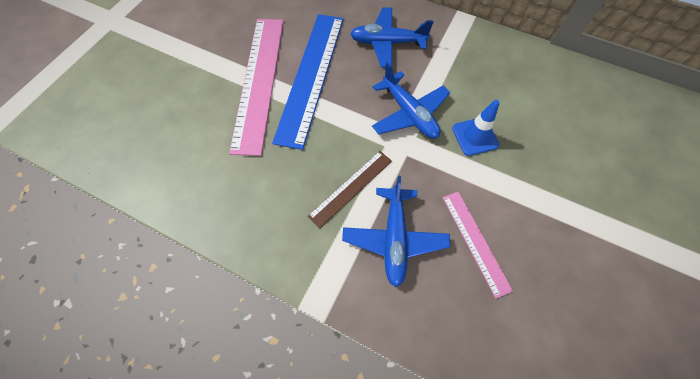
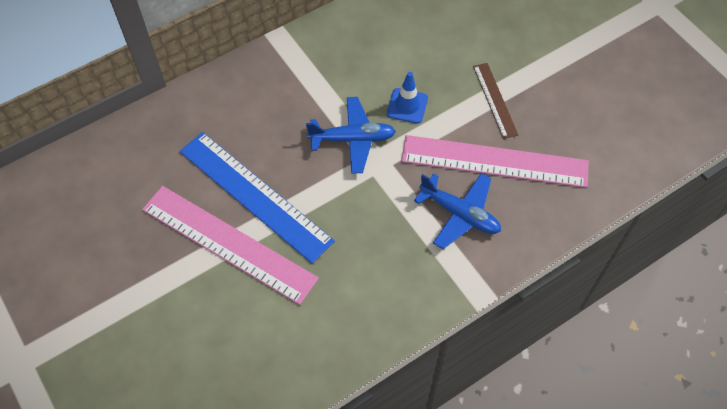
camera: 60 degrees left, 5 degrees down
(351, 188) = (397, 222): brown ruler -> brown ruler (495, 100)
(387, 43) = (261, 112): blue plane -> none
(475, 241) = (494, 161): pink ruler -> pink ruler, size x1.93

